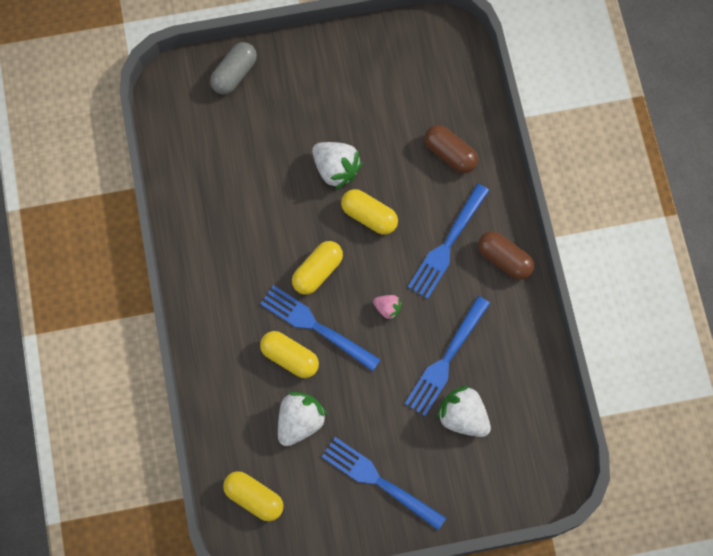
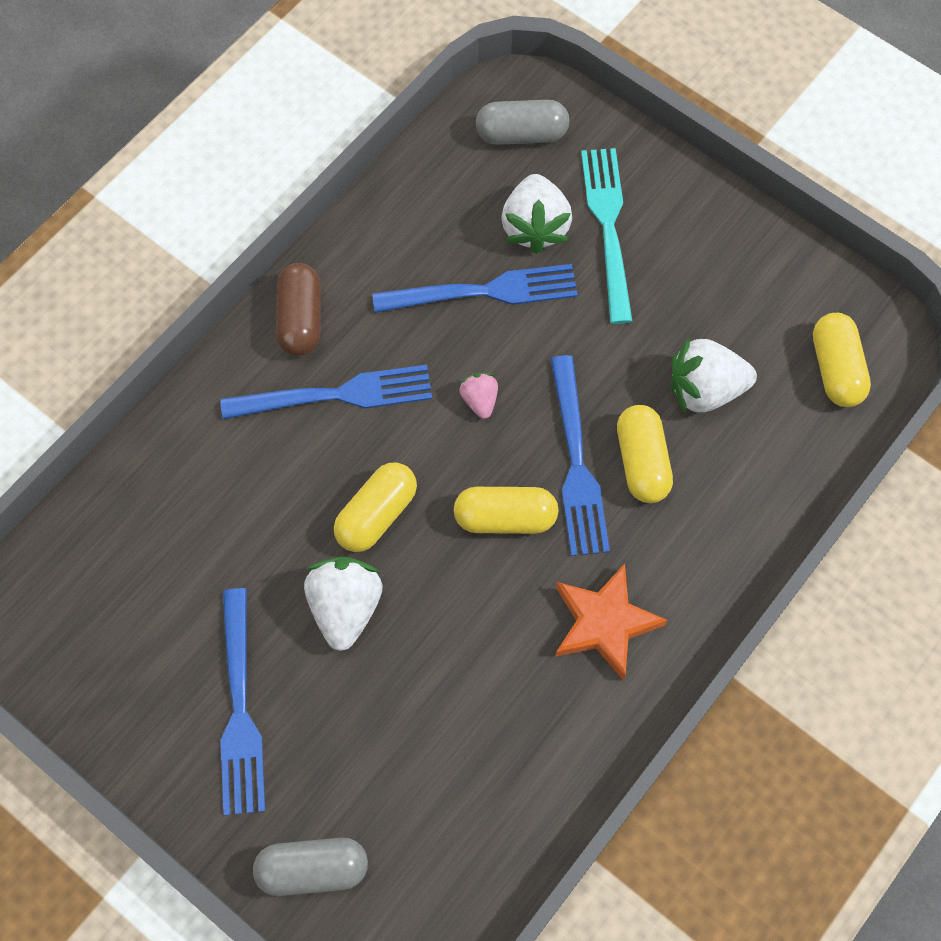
camera: 130 degrees left, 5 degrees down
(229, 273) = (604, 623): none -> orange star
(369, 216) = (376, 514): yellow capsule -> yellow capsule turned 45 degrees clockwise
(379, 481) = (689, 256): blue fork -> blue fork (240, 709)
(431, 454) = (608, 227): none -> turquoise fork
(450, 154) = (205, 483): brown capsule -> none
(527, 458) = (521, 134): none -> grey capsule

